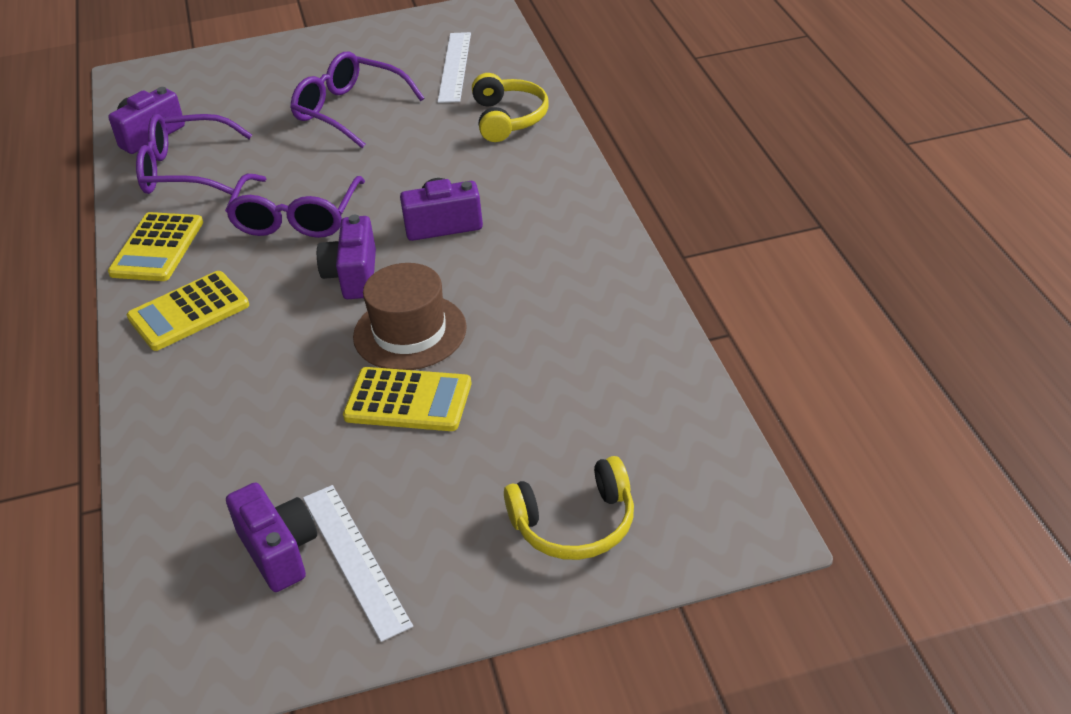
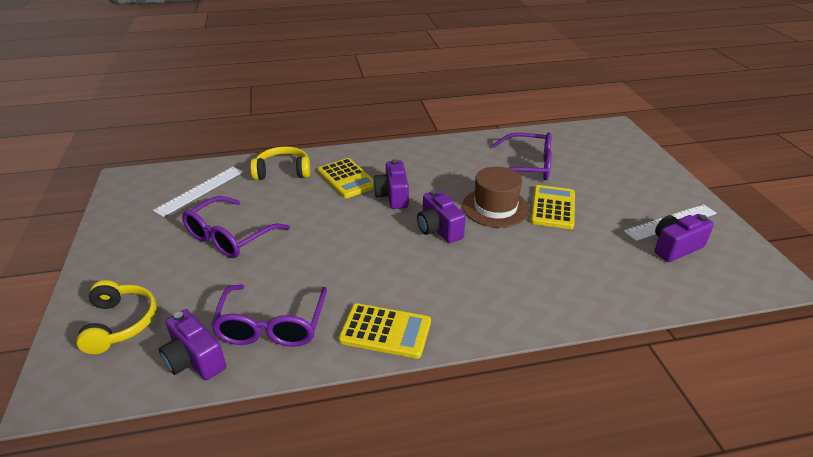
camera: 90 degrees left, 5 degrees down
(189, 312) = (470, 303): yellow calculator -> yellow calculator (347, 179)
(296, 219) = (367, 257): purple glasses -> purple glasses (528, 166)
(353, 276) = (438, 229): purple camera -> purple camera turned 60 degrees clockwise
(455, 67) = (200, 190): white ruler -> white ruler turned 60 degrees counterclockwise
(575, 524) = (626, 164): yellow headphones -> yellow headphones (120, 323)

